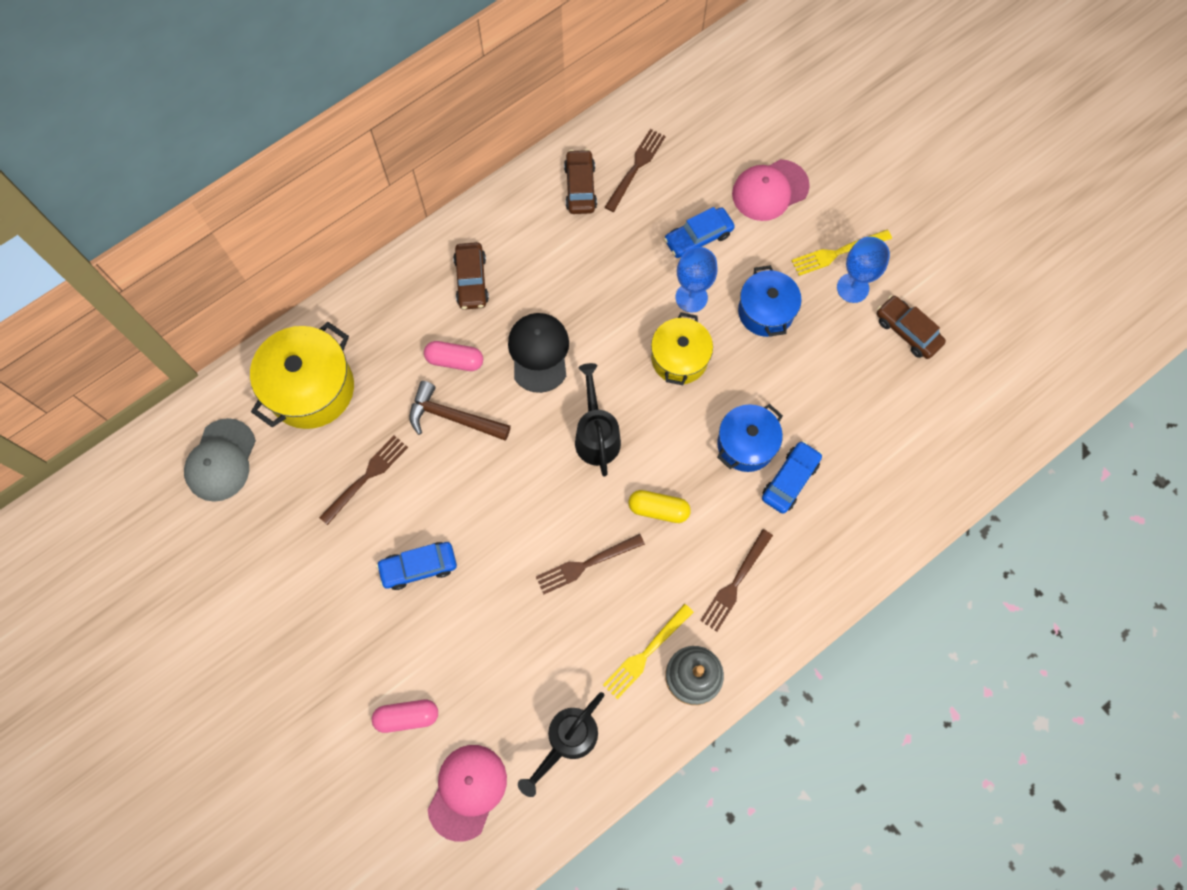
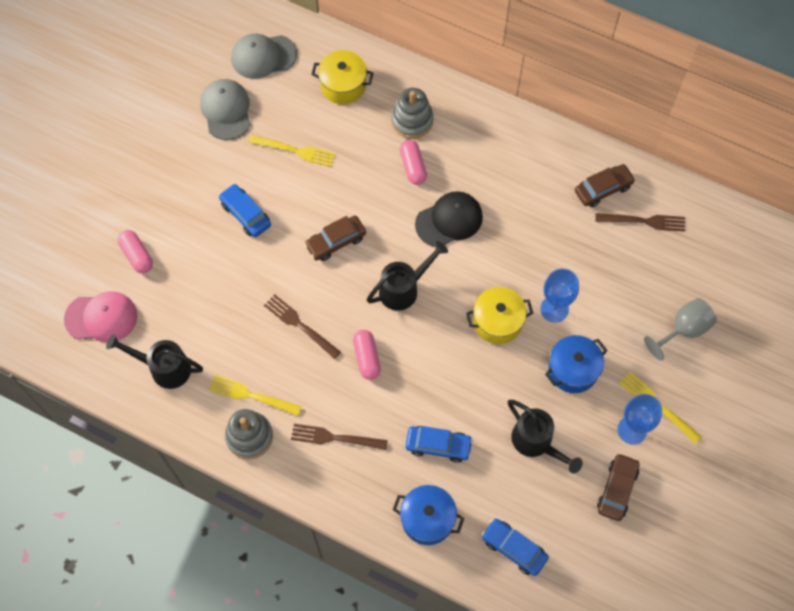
camera: 65 degrees right, 5 degrees down
(269, 533) = (226, 110): none -> grey cap
(311, 388) = (343, 85): yellow pot -> yellow pot, size x0.66
(367, 476) = (296, 151): brown fork -> yellow fork
(397, 336) = (412, 120): none -> grey stacking toy
(453, 417) = (368, 185): brown hammer -> none
(471, 280) = (482, 149): brown car -> brown car (336, 241)
(658, 509) = (367, 358): yellow capsule -> pink capsule
(698, 237) = (609, 293): blue car -> blue car (514, 548)
(746, 444) = (451, 400): blue pot -> blue pot (427, 519)
(770, 190) = (683, 330): pink cap -> grey goblet
(827, 383) = (536, 442): none -> black watering can

